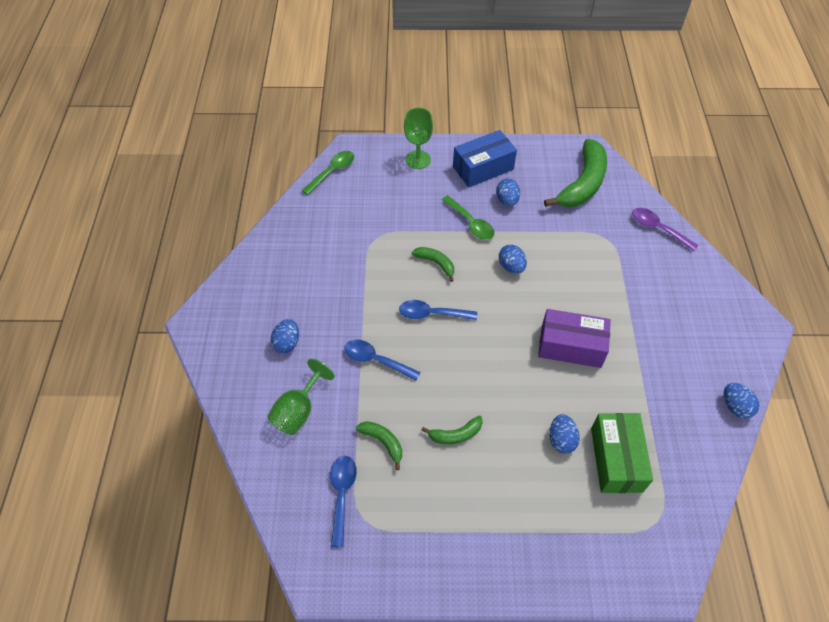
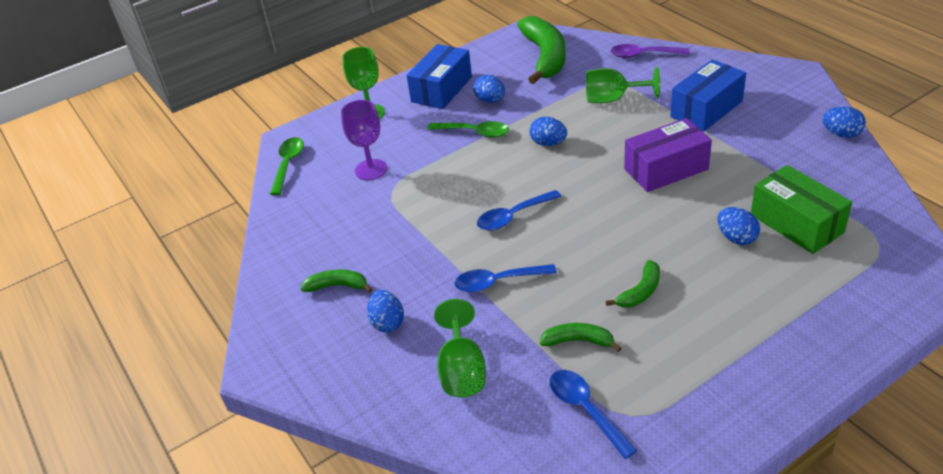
camera: 30 degrees left, 15 degrees down
(378, 211) = (371, 170): none -> purple goblet
(436, 263) = (474, 178): green banana -> green banana (337, 286)
(594, 256) = (612, 99): none -> green goblet
(654, 312) = (706, 109): none -> blue box

